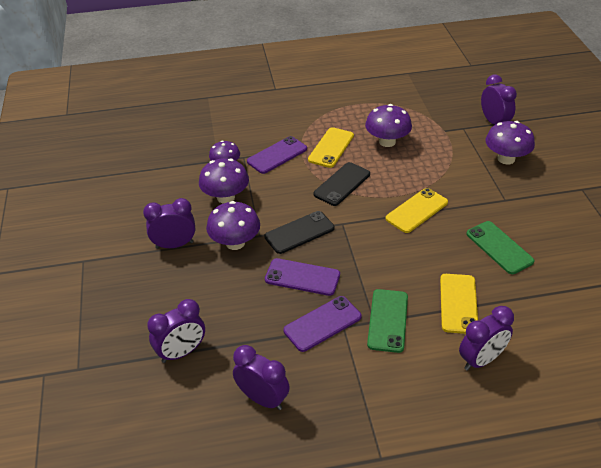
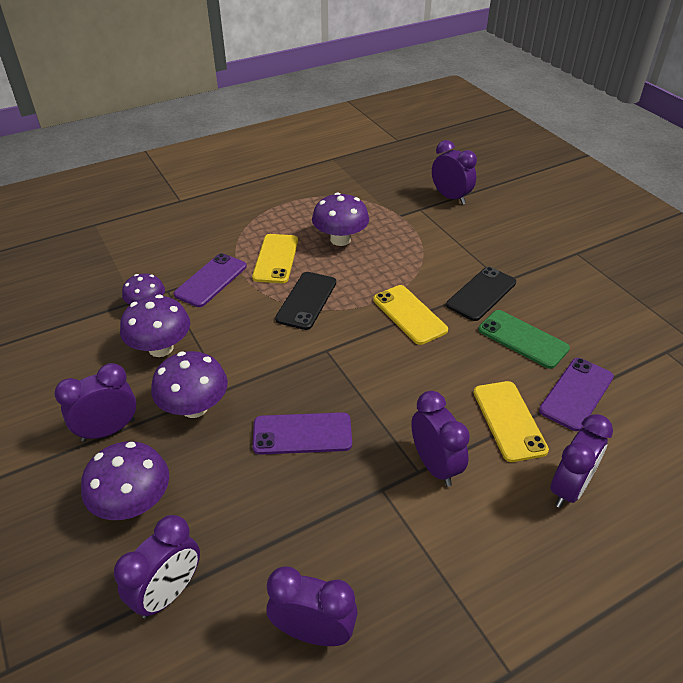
camera: 20 degrees left, 0 degrees up
(299, 232) = (276, 374): black phone -> black phone (481, 294)
(322, 323) = (353, 492): purple phone -> purple phone (576, 393)
(388, 320) = (435, 465): green phone -> purple clock
(416, 210) = (409, 314): yellow phone -> yellow phone turned 60 degrees counterclockwise
(506, 159) = (482, 235): purple mushroom -> purple mushroom (133, 503)

